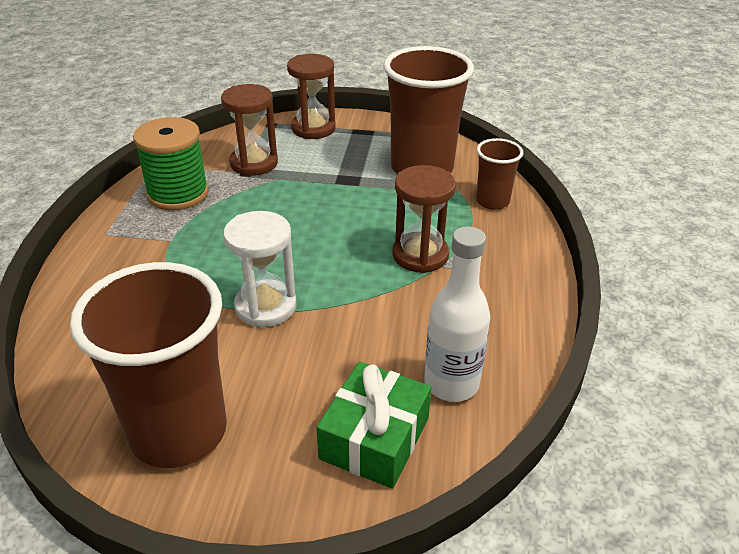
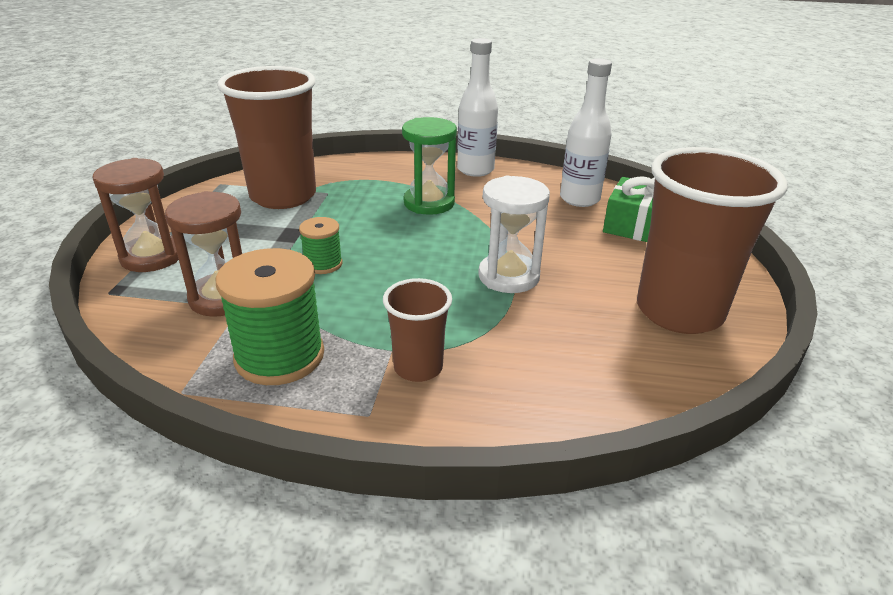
camera: 90 degrees left, 5 degrees down
(297, 200) = (323, 264): none -> green spool
(420, 255) = (429, 203): brown hourglass -> green hourglass
(492, 201) = (351, 170): brown cup -> brown cup (418, 367)
(520, 291) = (475, 170): none -> white bottle

